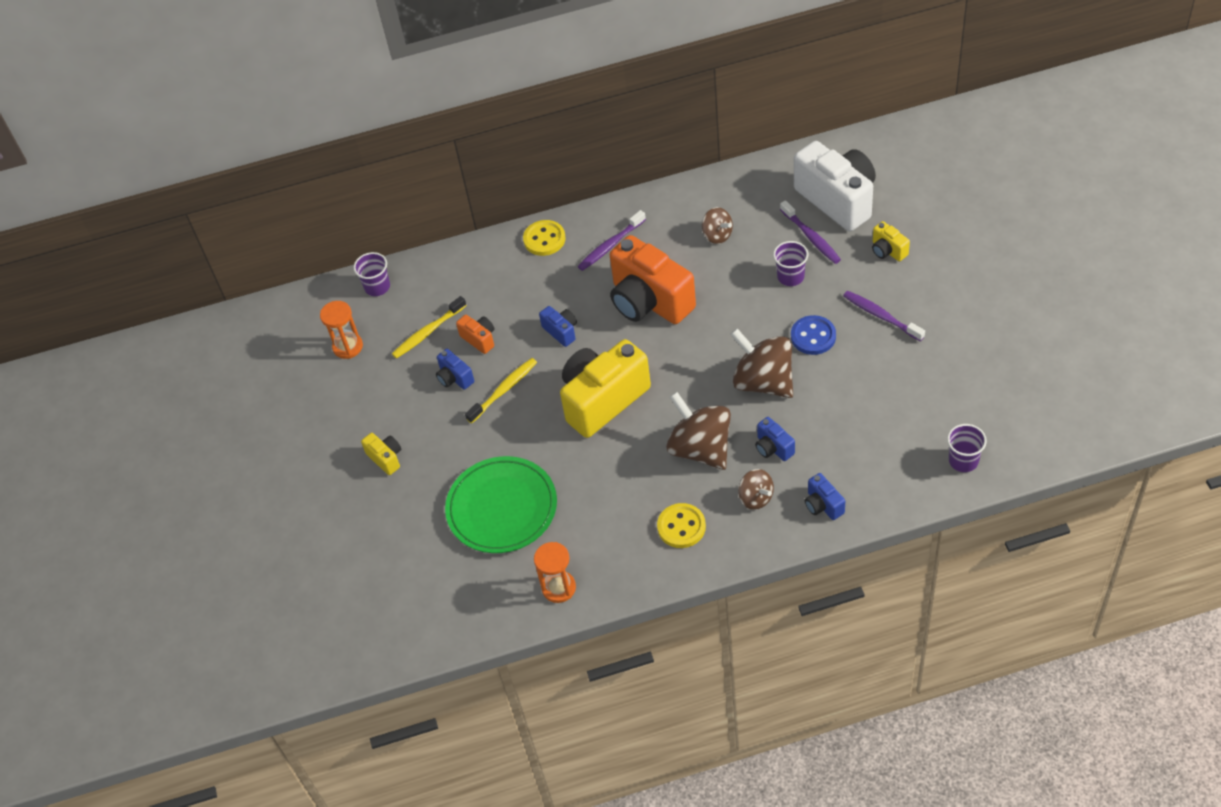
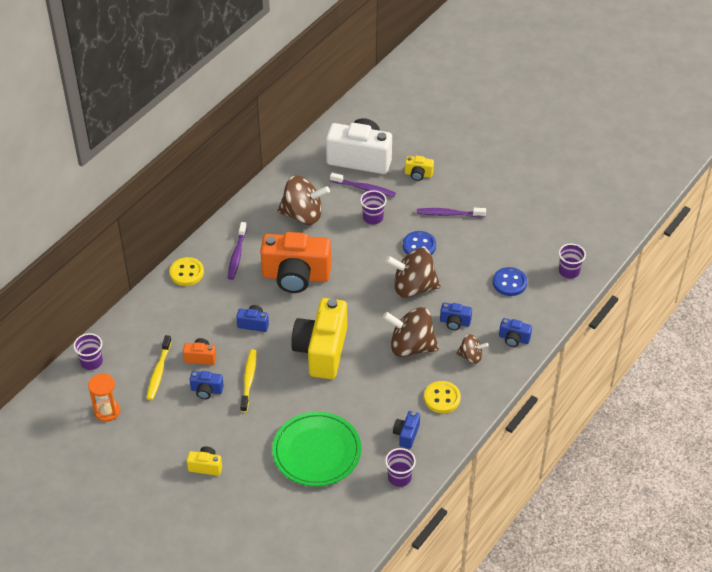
camera: 45 degrees left, 5 degrees down
(558, 588) = (399, 477): orange hourglass -> purple cup
(607, 545) = (406, 434): none -> blue camera
(717, 235) = (303, 215): brown spinning top -> brown spinning top, size x1.86
(878, 436) = (509, 283): none -> blue button

